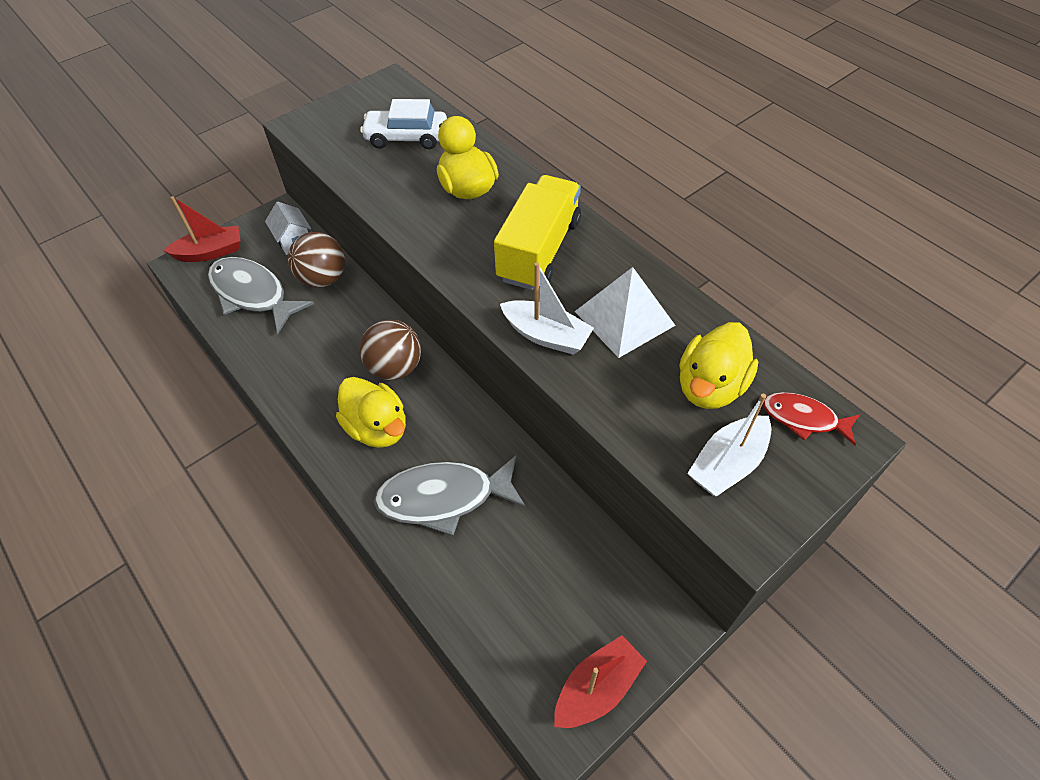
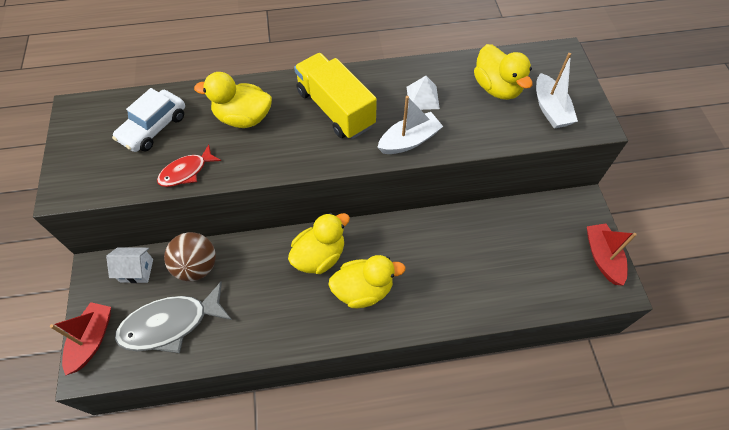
camera: 60 degrees left, 5 degrees up
(395, 367) = (319, 256): brown ball -> yellow duck
(444, 498) = (442, 275): grey fish -> none
(624, 318) = (422, 97): white pyramid -> white pyramid, size x0.62
(803, 418) = (540, 64): red fish -> red fish (186, 172)

